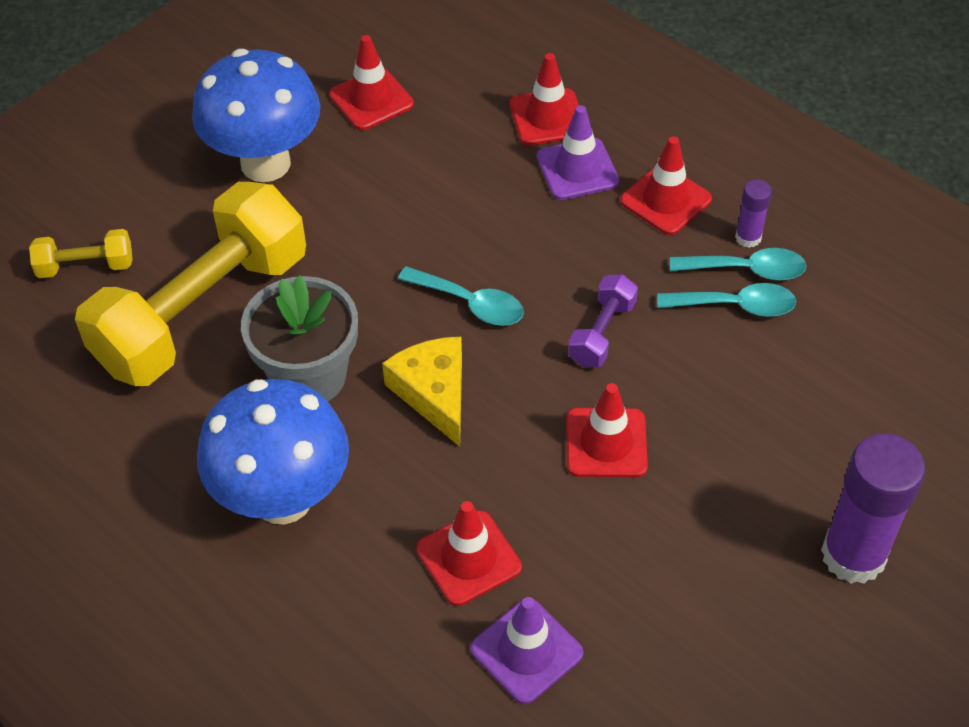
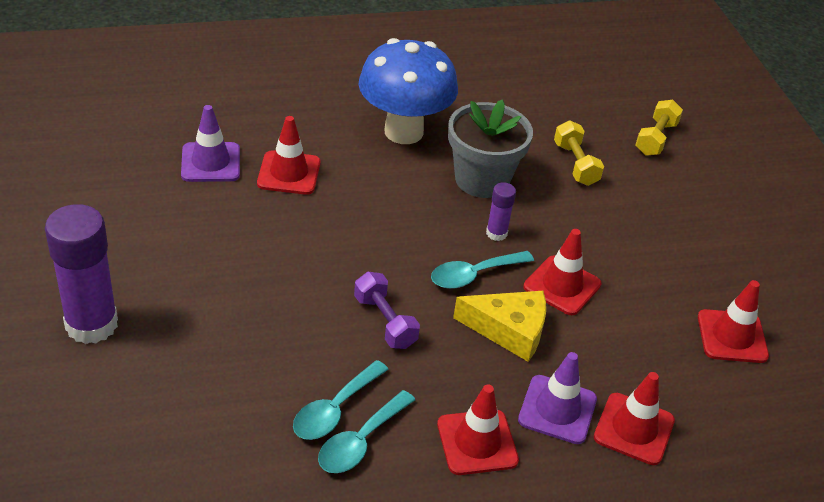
camera: 120 degrees right, 10 degrees down
(202, 311) = (575, 164): yellow dumbbell -> yellow dumbbell, size x0.42
(265, 163) = (696, 249): blue mushroom -> none
(434, 393) = (416, 220): yellow cheese -> yellow cheese (509, 330)
(606, 443) = (298, 269): red traffic cone -> red traffic cone (562, 285)
(748, 237) = (391, 467): purple glue stick -> purple glue stick (496, 233)

